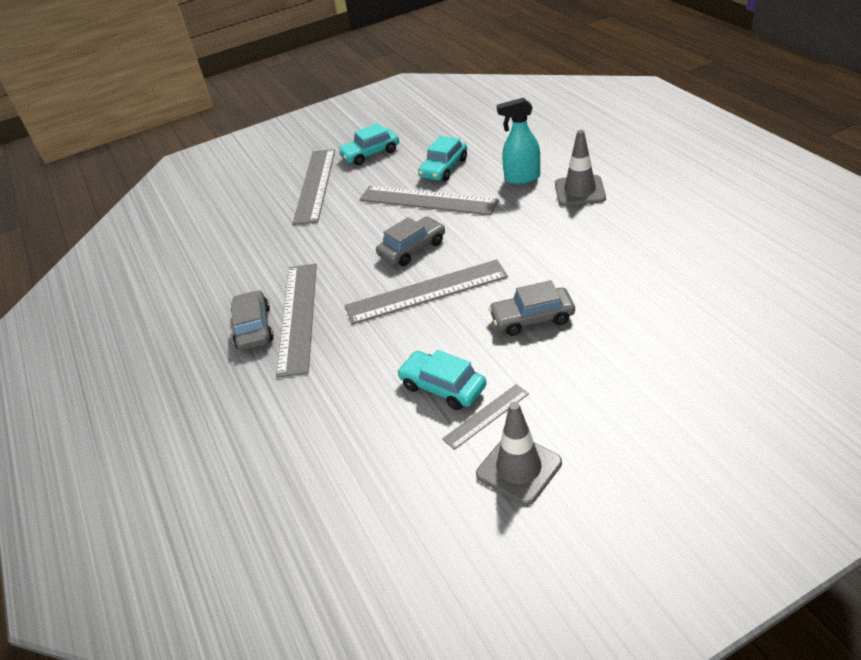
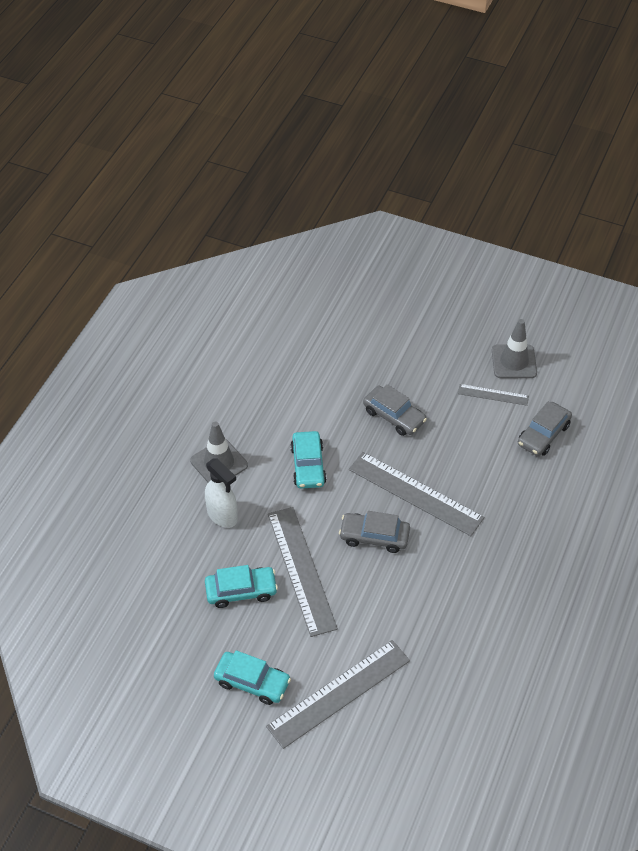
camera: 135 degrees left, 10 degrees up
(254, 328) = (540, 582): grey car -> grey car (543, 434)
(297, 317) = (506, 560): grey ruler -> none
(443, 387) = (491, 428): turquoise car -> turquoise car (308, 465)
(521, 178) = (222, 516): turquoise spray bottle -> white spray bottle

